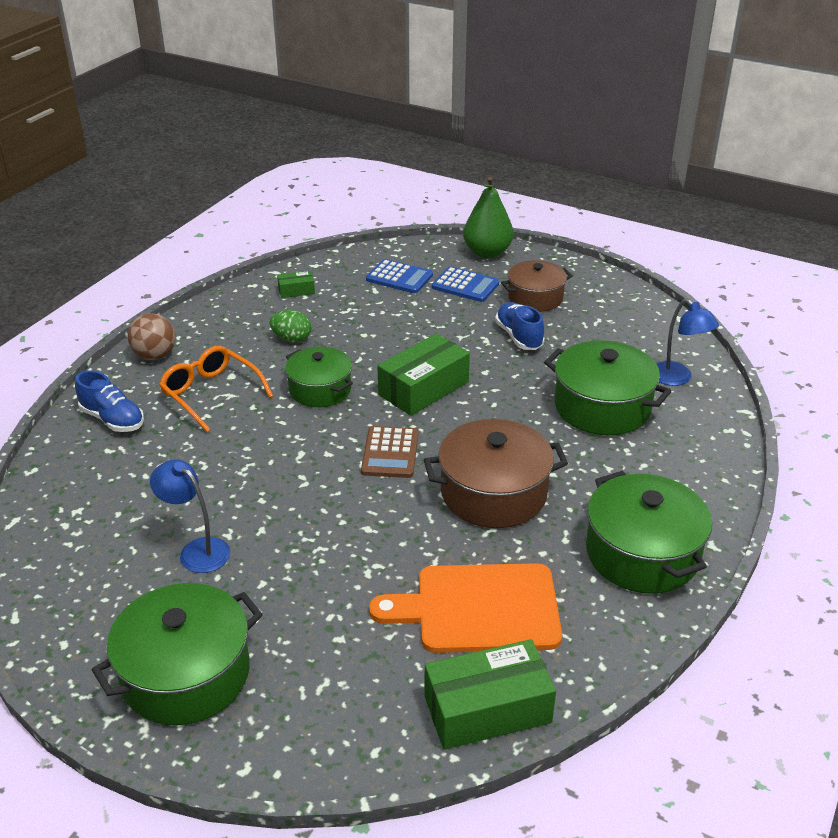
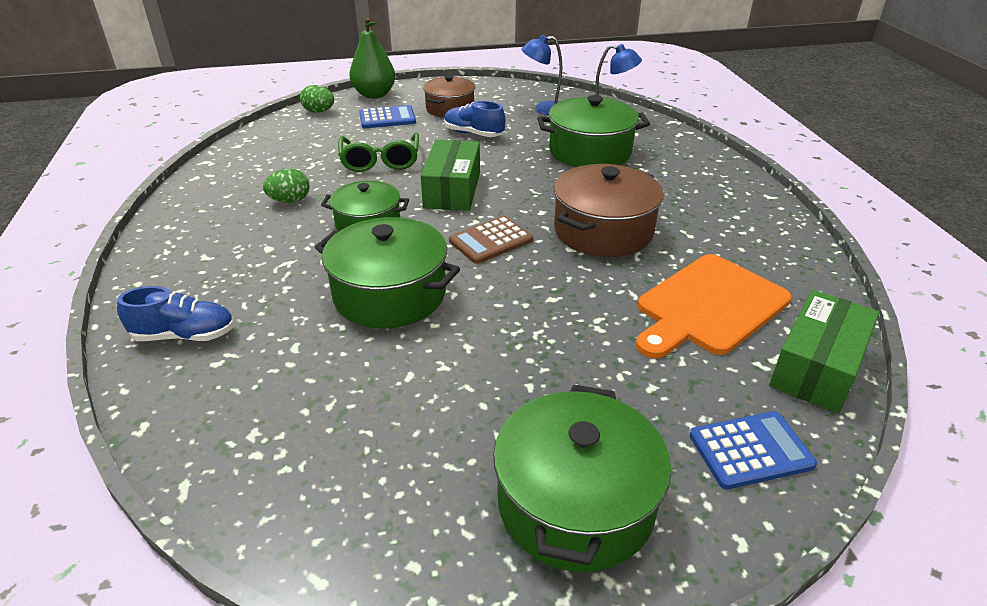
camera: 40 degrees left, 0 degrees up
(155, 356) = (162, 265): brown ball -> none
(197, 550) = (433, 395): blue lamp -> blue lamp (543, 109)
(211, 394) = (267, 269): orange glasses -> none
(296, 290) = (245, 167): green box -> none
(390, 453) = (491, 241): brown calculator -> brown calculator turned 90 degrees clockwise
(399, 277) = (326, 130): blue calculator -> blue calculator (750, 450)
(403, 331) = (380, 161): none -> green glasses
(417, 254) = (319, 111): none -> green egg
(642, 553) = (743, 220): green pot -> green pot (390, 294)

